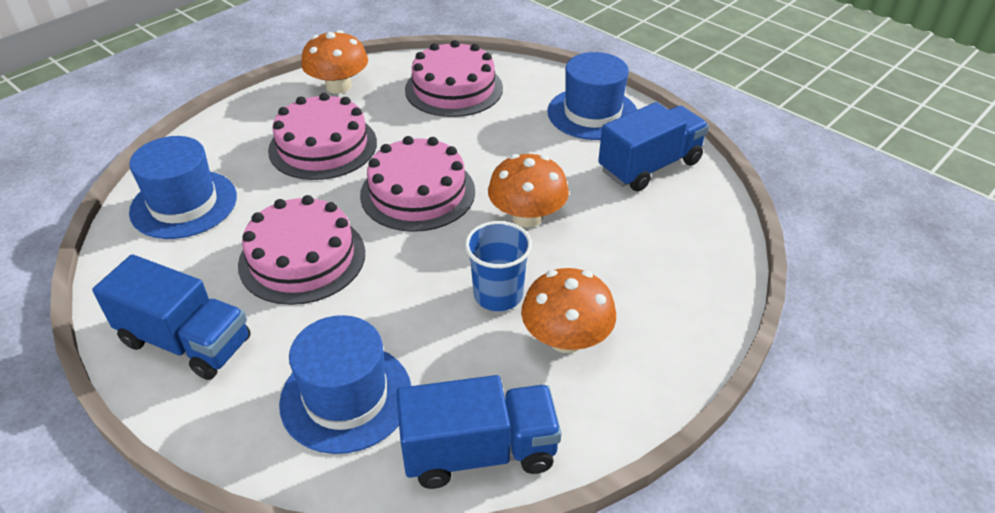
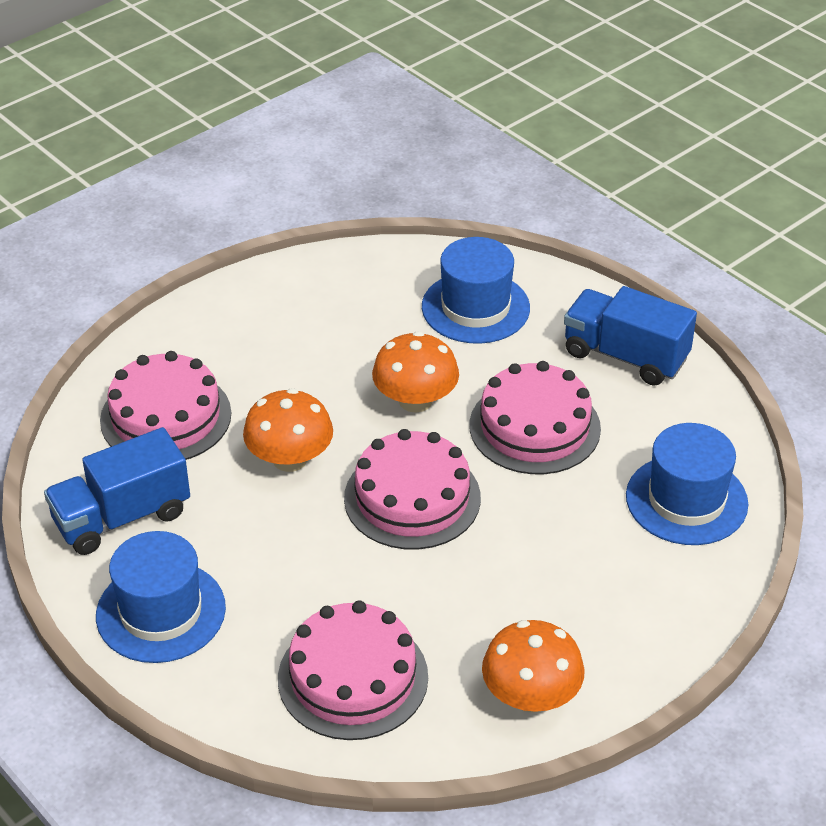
camera: 175 degrees left, 0 degrees up
(323, 146) = (536, 577): pink cake -> pink cake (166, 417)
(479, 452) = (370, 268): blue truck -> none
(498, 295) = (336, 379): blue cup -> none
(566, 339) = (282, 338): orange mushroom -> orange mushroom (415, 400)

